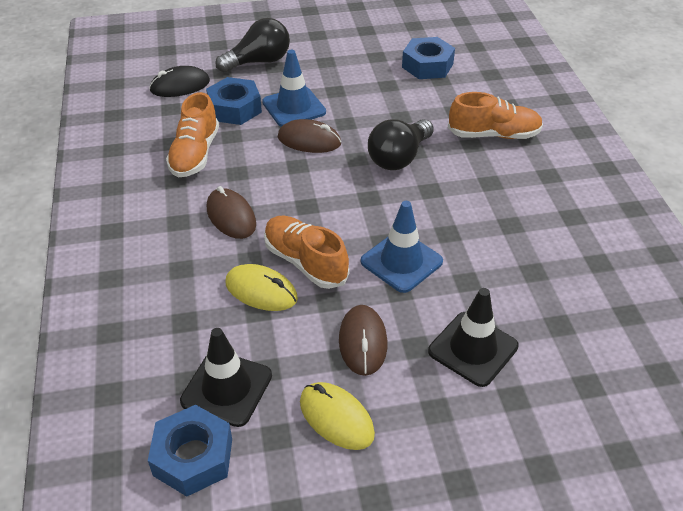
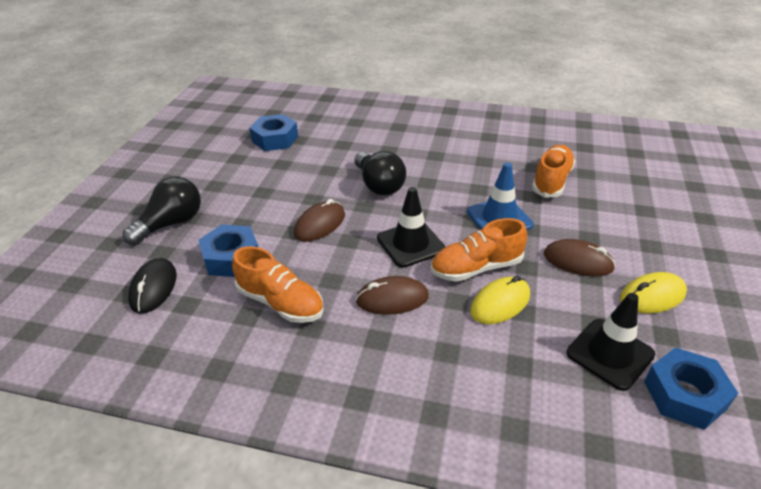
camera: 65 degrees left, 5 degrees down
(259, 62) = (171, 224): black light bulb -> black light bulb turned 45 degrees clockwise
(294, 107) = (264, 221): blue traffic cone -> none
(473, 349) = (598, 213): black traffic cone -> black traffic cone (410, 244)
(494, 135) = (384, 138): orange shoe -> orange shoe (551, 181)

